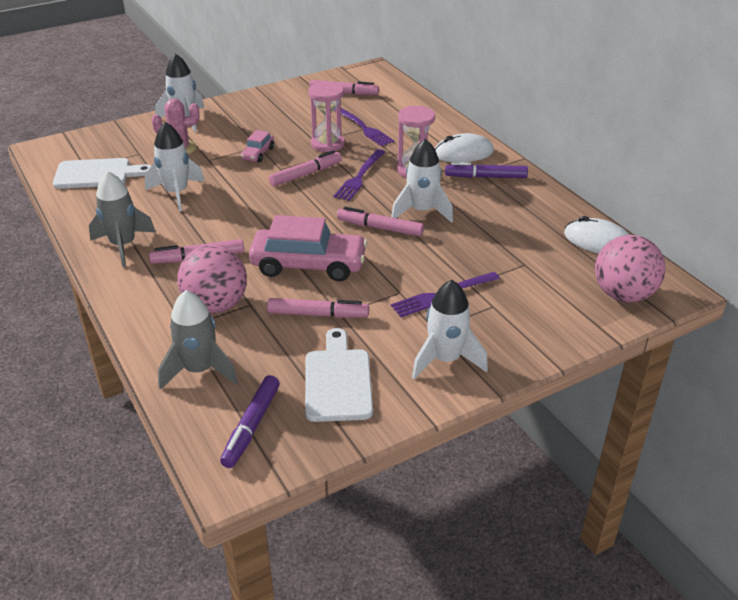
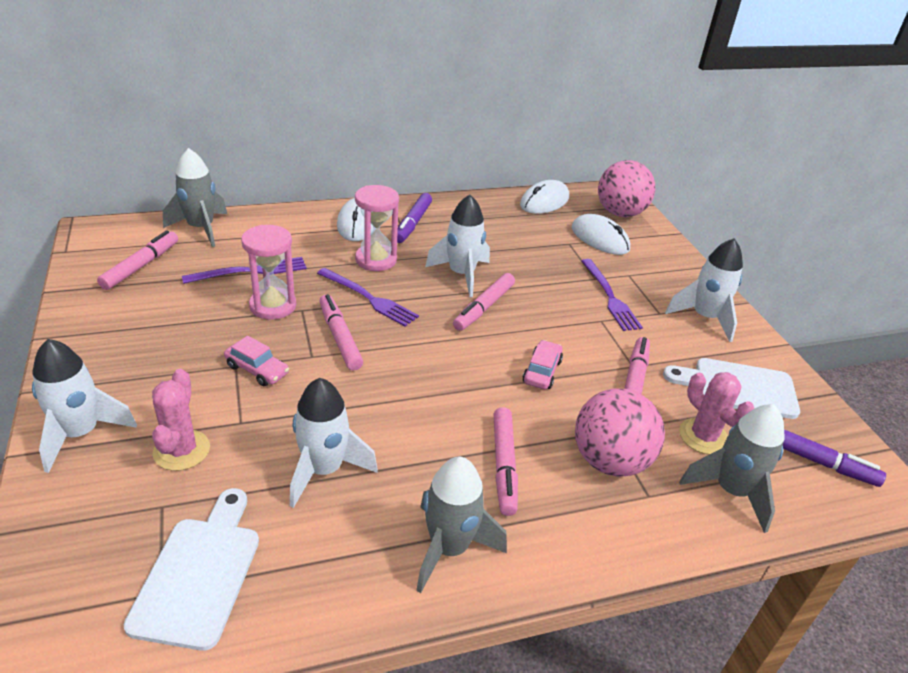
camera: 80 degrees left, 0 degrees up
(260, 356) = (703, 436): none -> pink cactus
(308, 265) = (542, 371): pink car -> pink car, size x0.49
(403, 99) = (201, 228): none -> grey rocket
(551, 283) = (600, 238): none -> white mouse

